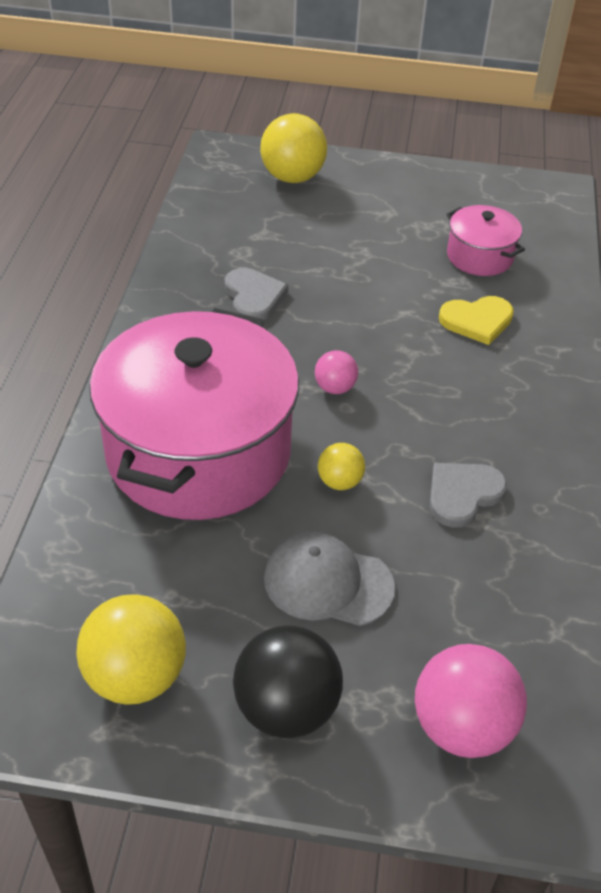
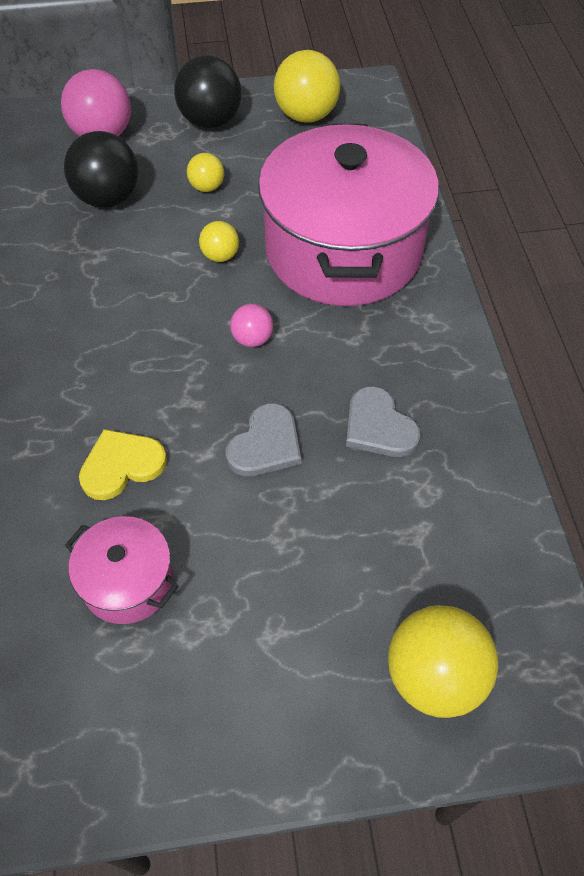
camera: 165 degrees right, 10 degrees up
(328, 582) = (207, 187): grey cap -> yellow ball
(462, 494) = (117, 270): grey heart -> grey heart (265, 444)
(464, 600) = (108, 198): none -> black ball

